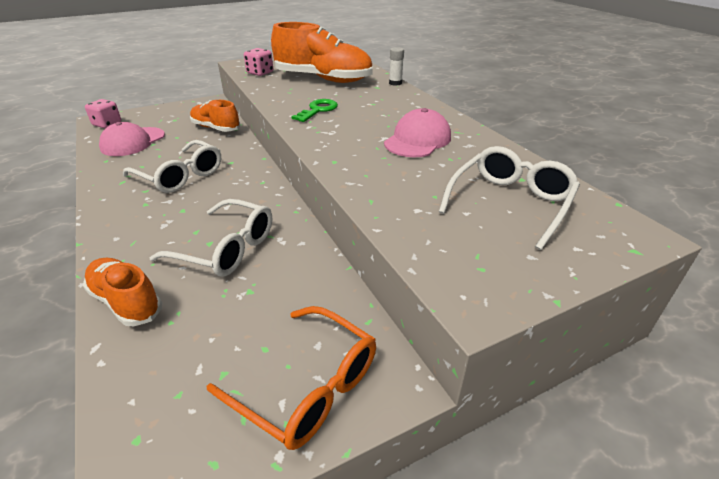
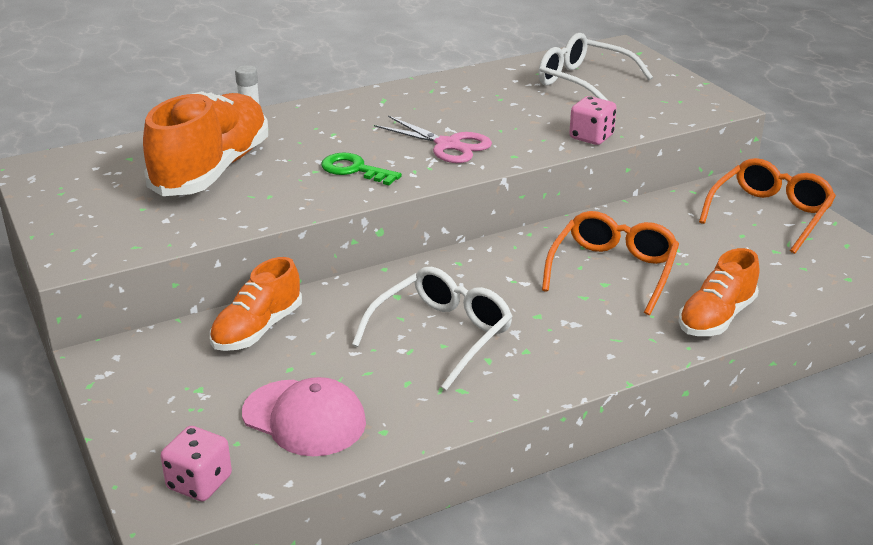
camera: 90 degrees left, 5 degrees down
(226, 248) = (613, 271): white glasses -> orange glasses
(260, 73) = (152, 230): pink dice -> pink dice (591, 137)
(354, 137) = (448, 145): none -> pink scissors
(417, 140) = (455, 111): pink cap -> none

